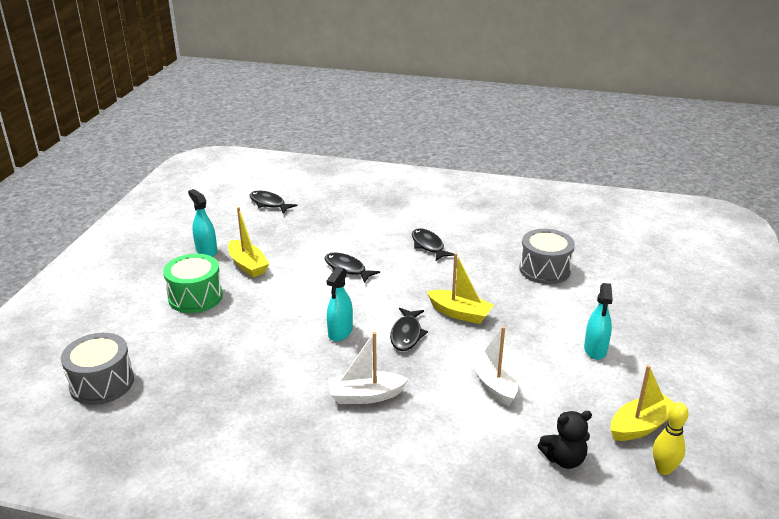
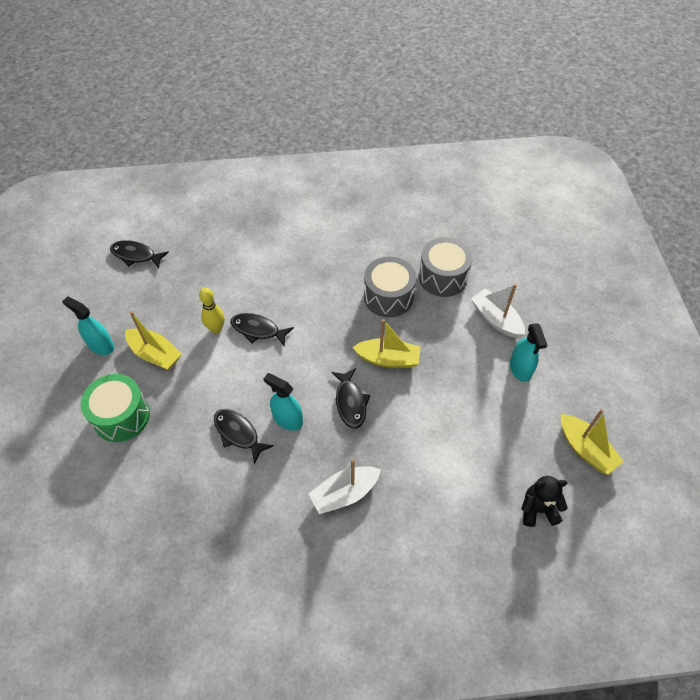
camera: 20 degrees left, 25 degrees up
(102, 383) = (82, 566): grey drum -> grey drum (388, 297)
(340, 332) = (287, 419): turquoise spray bottle -> turquoise spray bottle turned 120 degrees clockwise
(428, 246) = (324, 274): black fish -> black fish (238, 433)
(493, 383) = (450, 439): white boat -> white boat (496, 319)
(564, 459) = (538, 509): black teddy bear -> black teddy bear turned 150 degrees counterclockwise
(641, 426) = (585, 449): yellow boat -> yellow boat turned 105 degrees clockwise
(663, 469) = (617, 492): yellow bowling pin -> yellow bowling pin (216, 329)

